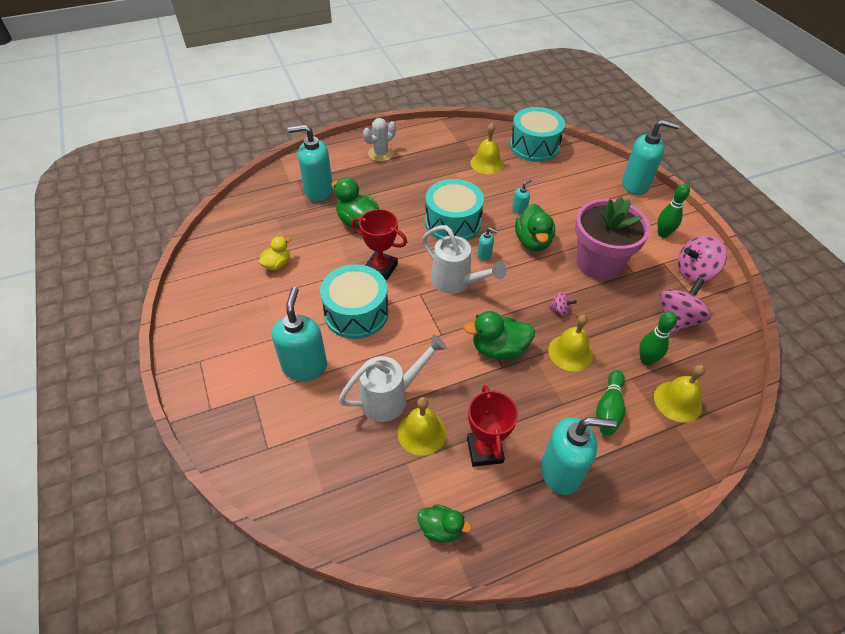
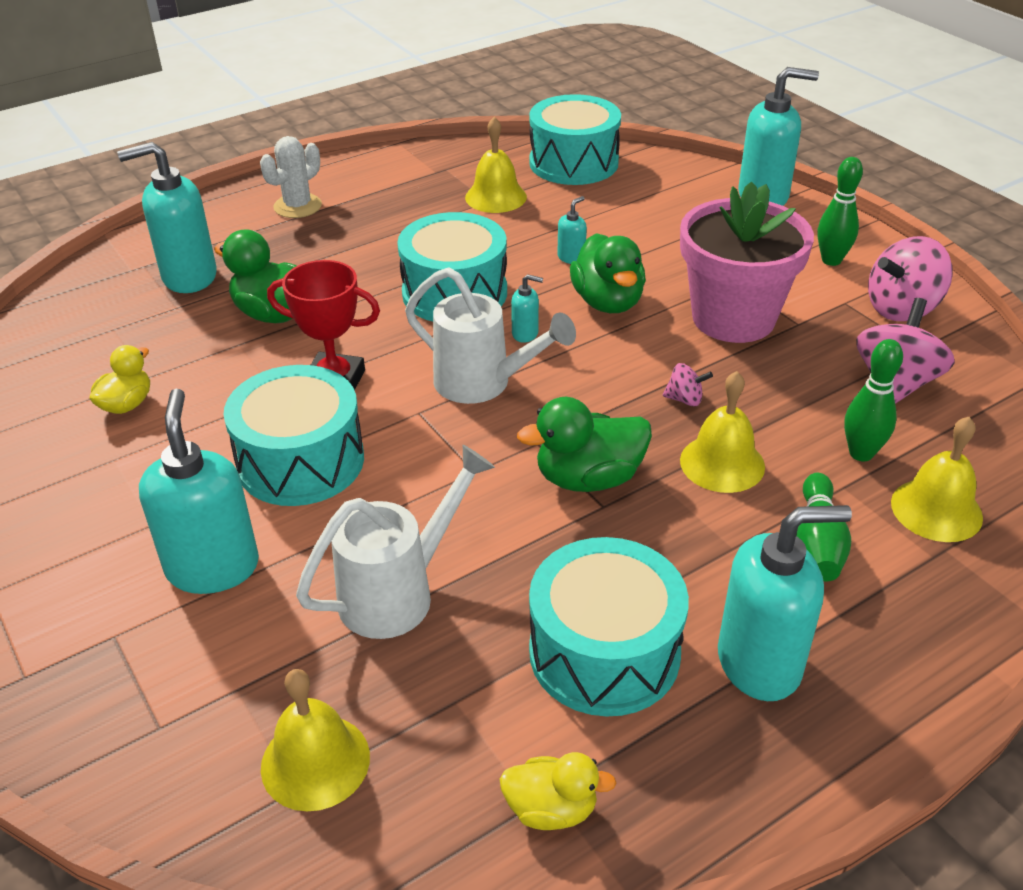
camera: 10 degrees left, 10 degrees down
(422, 432) = (473, 643): yellow bell -> yellow bell (315, 761)
(441, 529) = (551, 809): green duck -> yellow duck
(485, 450) = (604, 652): red trophy -> turquoise drum

